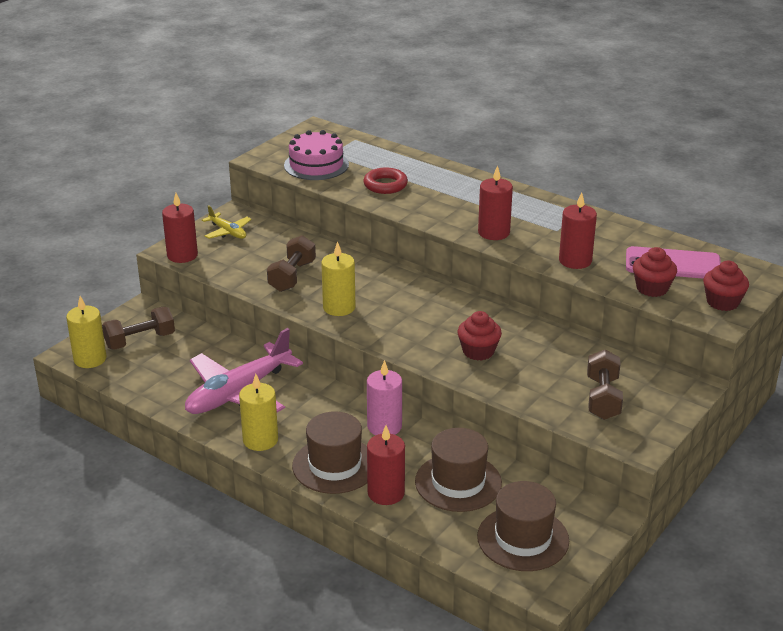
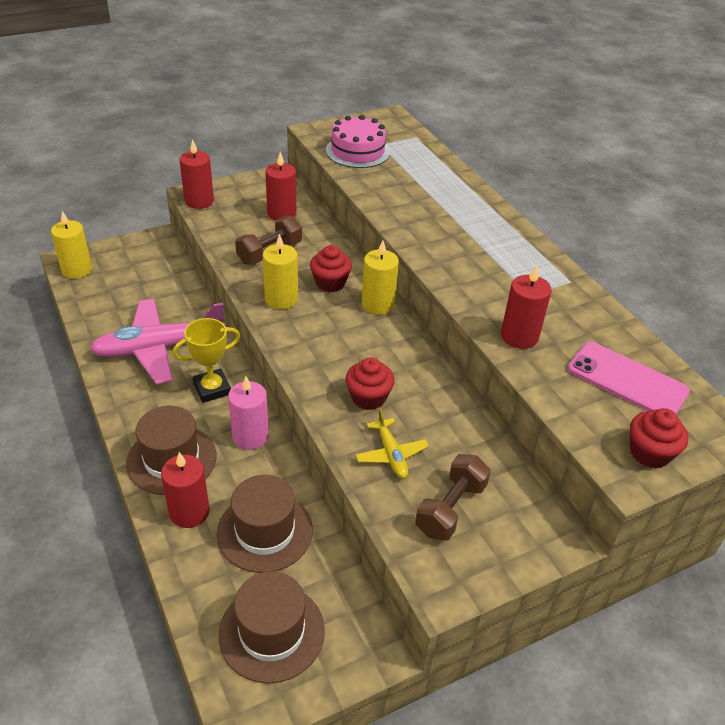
camera: 25 degrees right, 10 degrees up
(140, 340) = (129, 267): brown dumbbell -> none
(228, 232) = (256, 192): yellow plane -> yellow plane (391, 454)
(260, 440) = (134, 404): yellow candle -> yellow candle (378, 304)
(318, 405) = (212, 389): none -> yellow trophy
(385, 185) = (401, 190): red ring -> none
(493, 232) = (461, 274): red candle -> red candle (281, 213)
(652, 288) = (578, 402): red cupcake -> red cupcake (330, 283)

